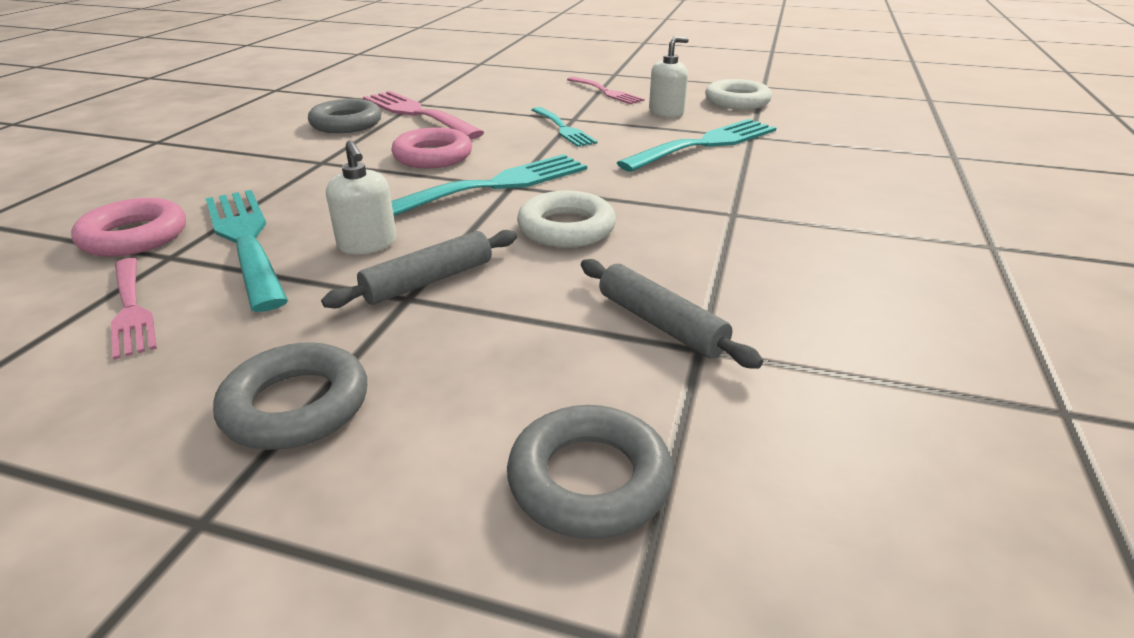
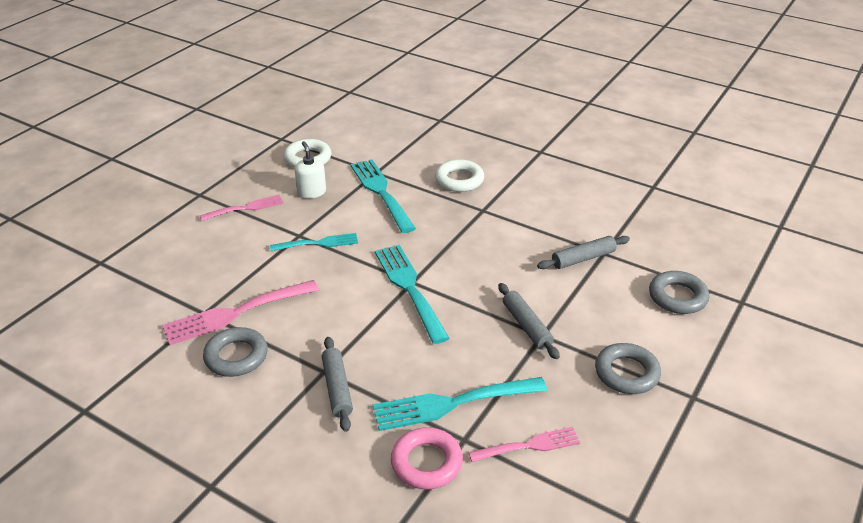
camera: 75 degrees left, 5 degrees up
(289, 172) = (337, 388): none -> grey rolling pin
(367, 244) = (475, 348): white soap dispenser -> none
(433, 156) = (341, 311): pink ring -> none
(566, 228) = (481, 269): white ring -> white ring (459, 180)

